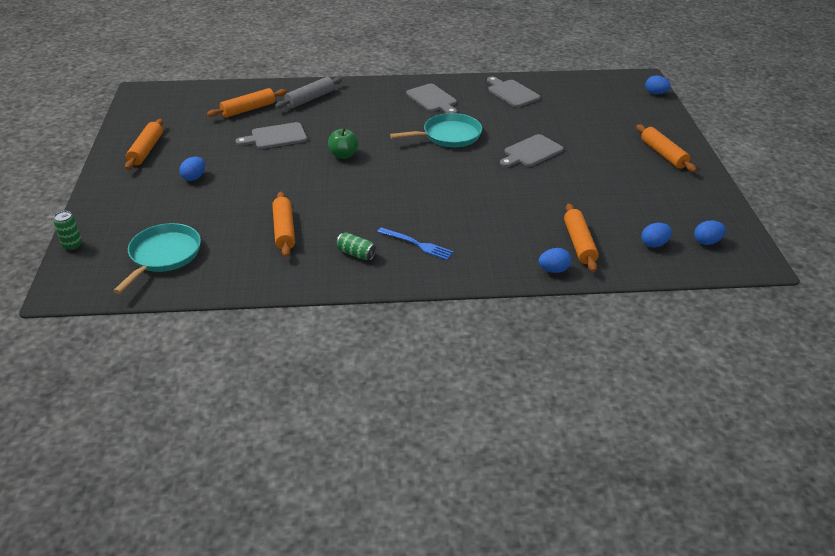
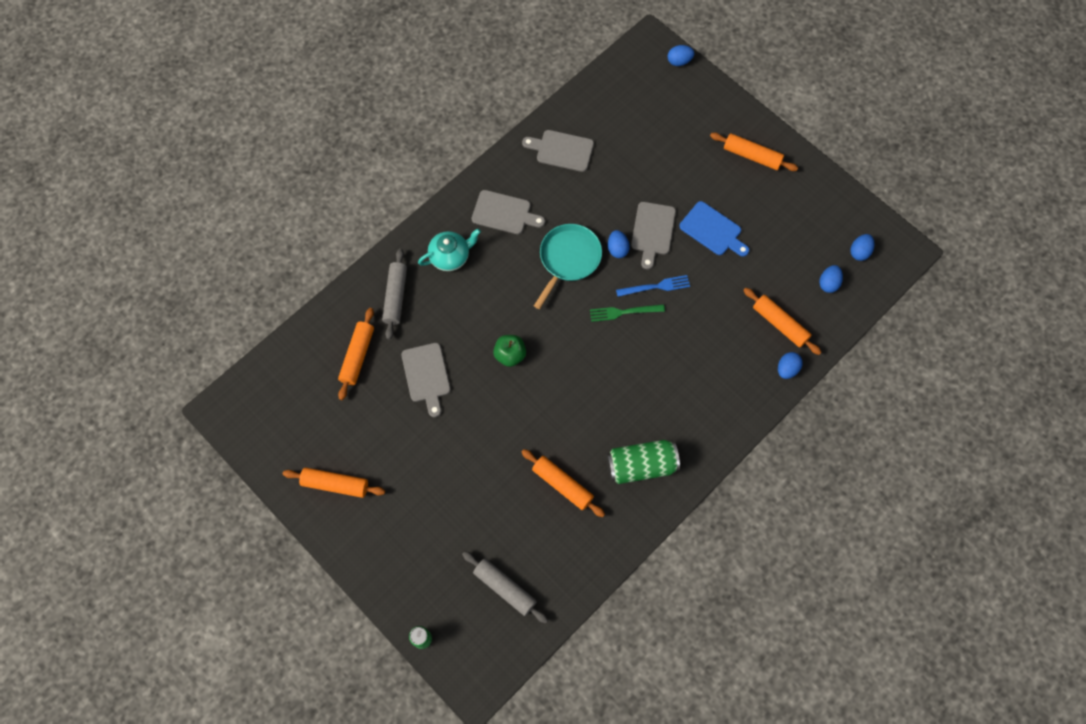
camera: 40 degrees left, 30 degrees up
(146, 150) = (335, 484): orange rolling pin -> orange rolling pin turned 45 degrees counterclockwise
(163, 255) = (505, 588): turquoise pan -> grey rolling pin
(194, 177) = (420, 484): blue egg -> blue egg (617, 249)
(275, 137) = (426, 376): grey cutting board -> grey cutting board turned 45 degrees counterclockwise
(356, 254) = (641, 465): green can -> green can, size x1.91
(370, 100) = (450, 256): none -> turquoise teapot
(417, 244) = (673, 419): blue fork -> blue fork (656, 286)
(454, 176) = (623, 312): none -> green fork
(582, 172) = (712, 230): none -> blue cutting board

